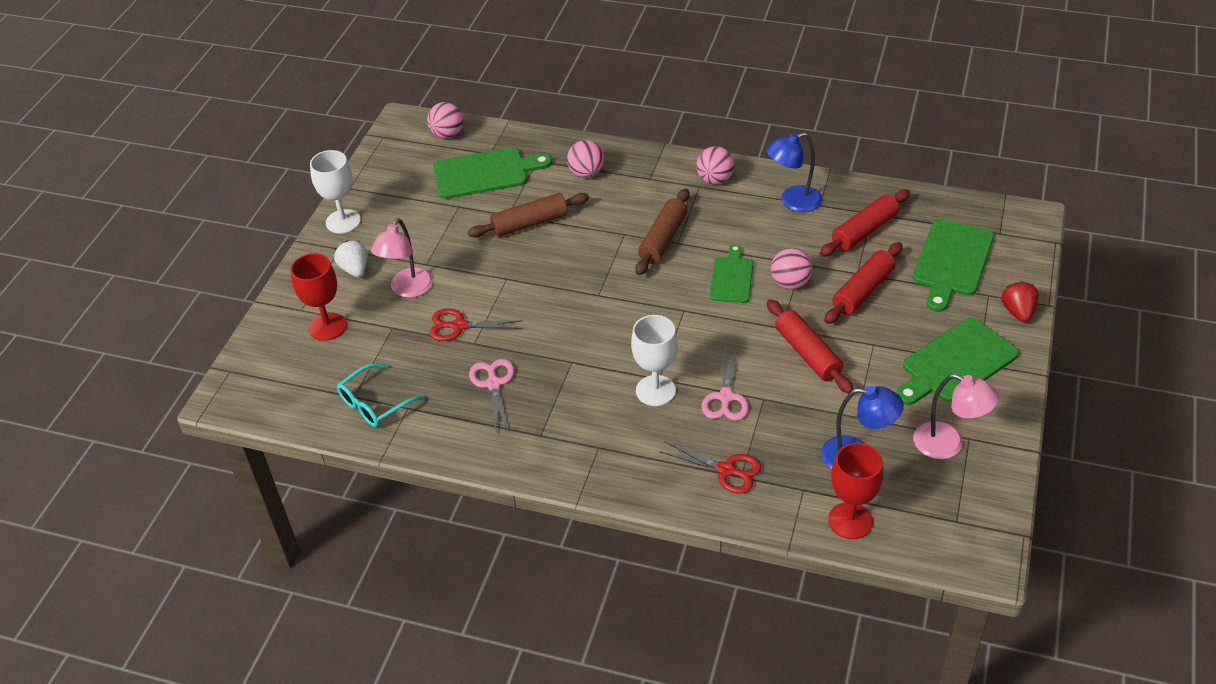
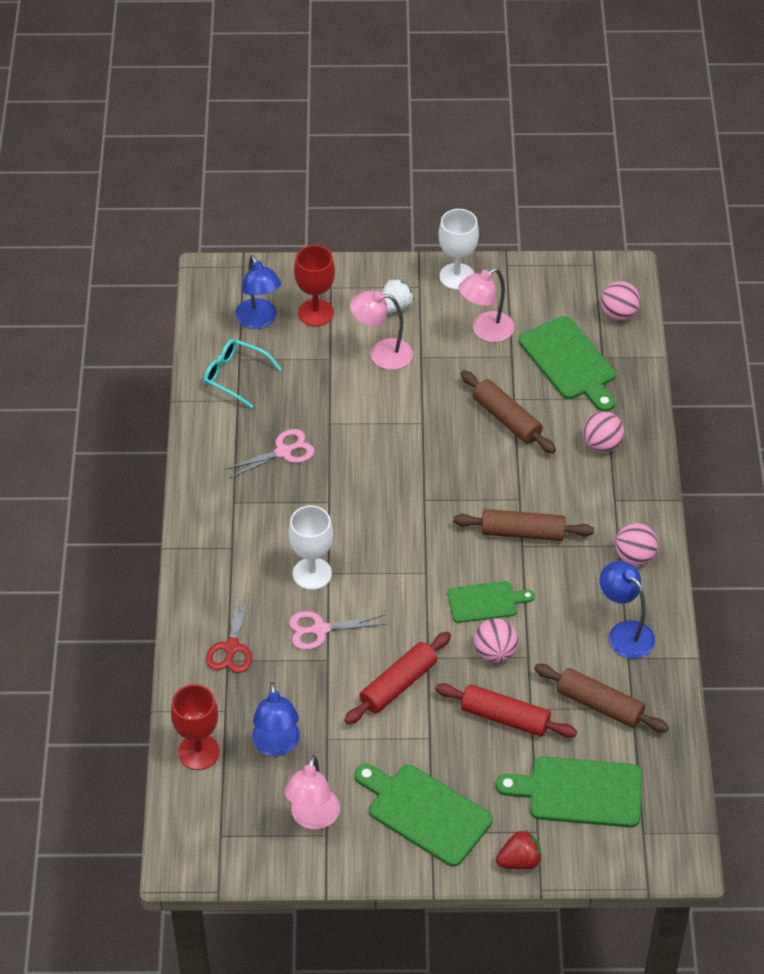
camera: 70 degrees right, 5 degrees up
(311, 371) = (259, 320): none -> blue lamp
(420, 216) = (485, 331): none -> pink lamp
(459, 326) = (347, 406): red scissors -> none
(864, 231) = (600, 705): red rolling pin -> brown rolling pin

